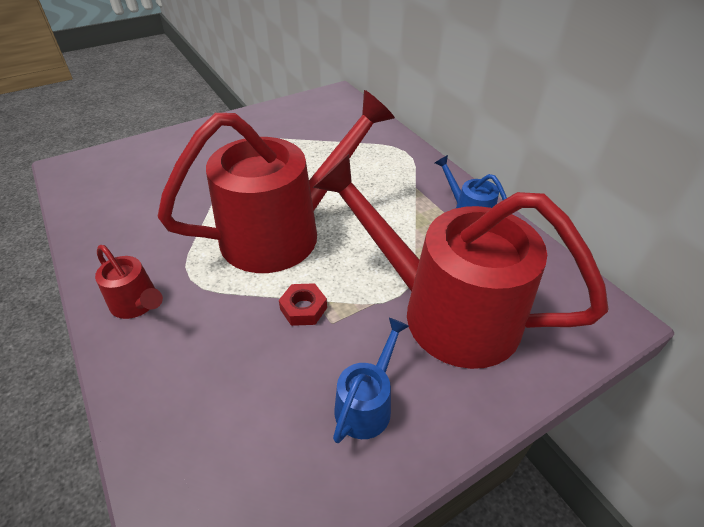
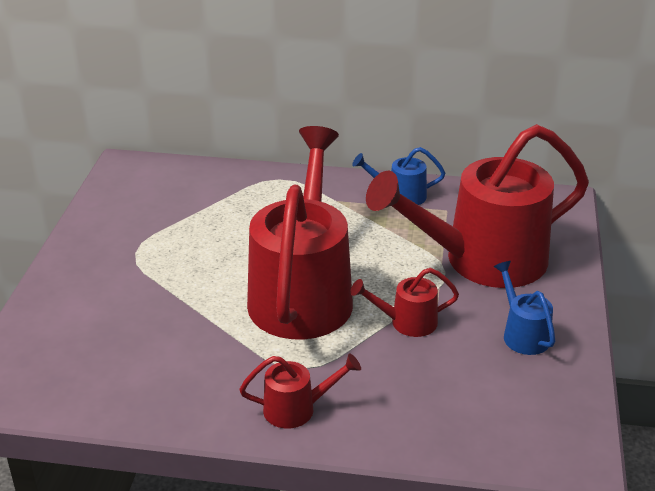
camera: 50 degrees left, 10 degrees down
(303, 308) = (406, 322): red nut -> red watering can

